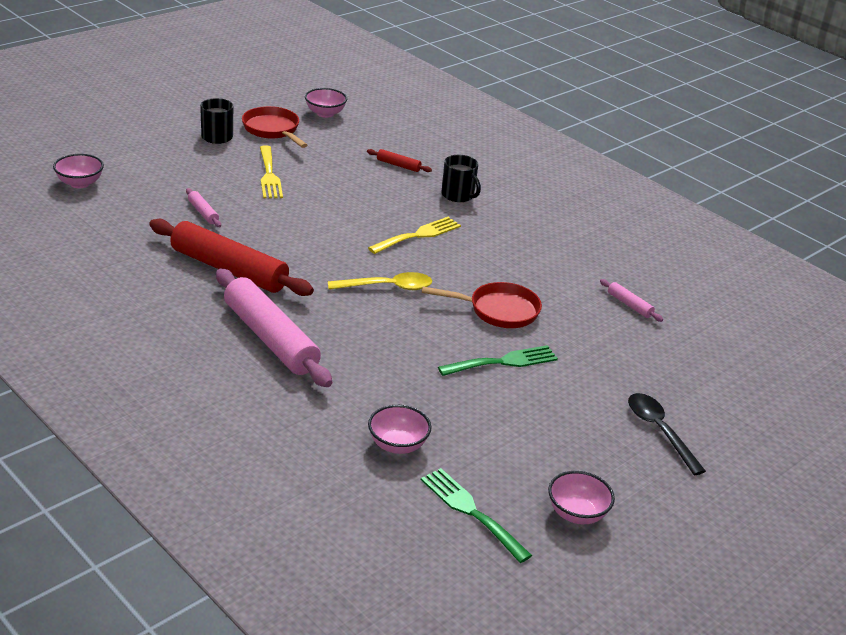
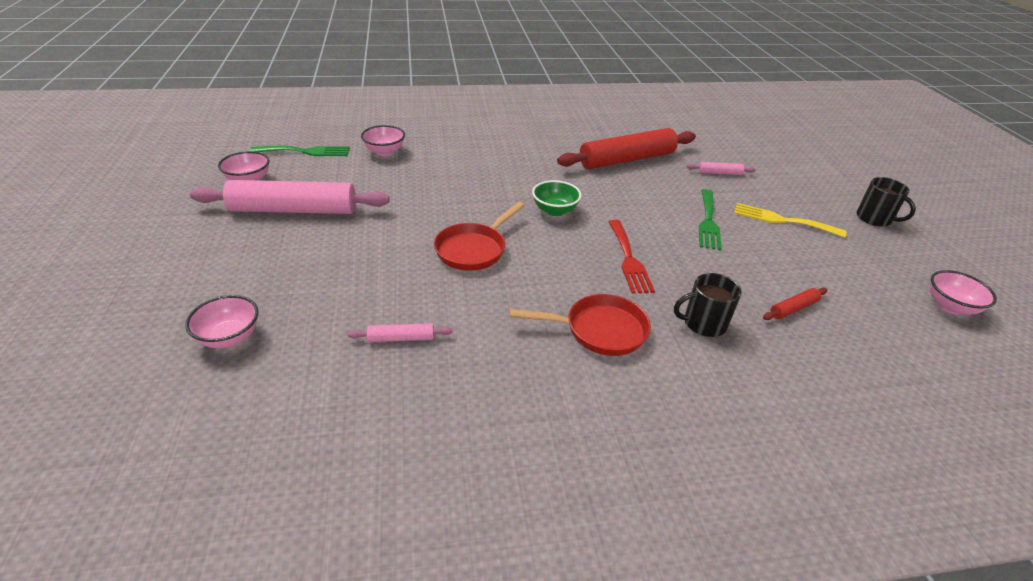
camera: 125 degrees right, 5 degrees up
(80, 183) = (783, 143): pink bowl -> pink bowl (230, 337)
(270, 338) = (531, 149): pink rolling pin -> pink rolling pin (294, 210)
(273, 130) = (894, 254): red pan -> red pan (599, 330)
(387, 287) = (554, 210): yellow spoon -> green bowl
(418, 235) = (629, 259): yellow fork -> red fork
(503, 362) = (409, 221): green fork -> green fork (708, 222)
(659, 431) = (247, 252): black spoon -> none

